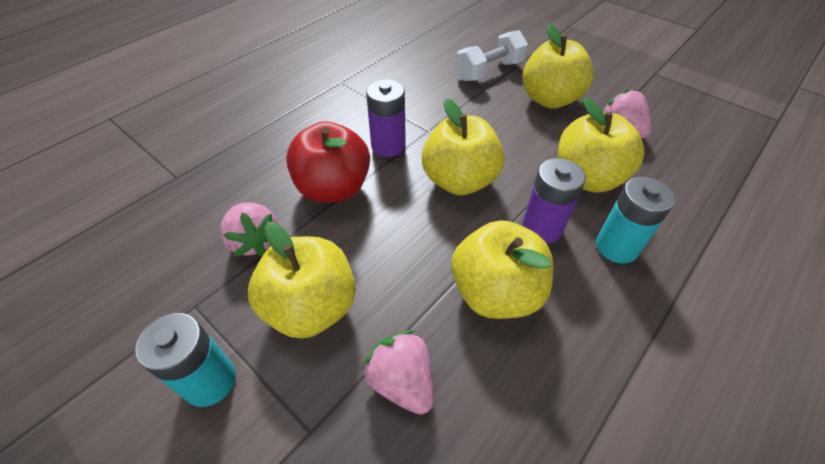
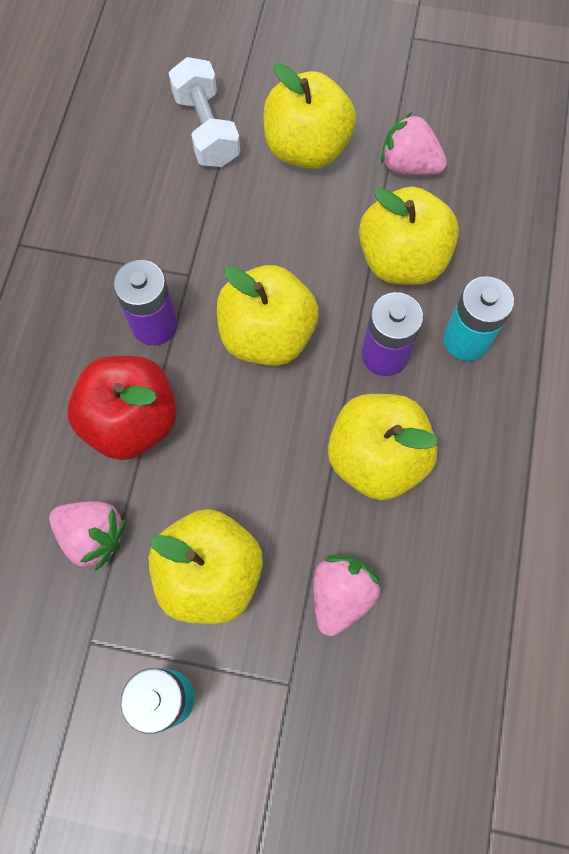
camera: 30 degrees left, 20 degrees up
(402, 381) = (341, 595): pink strawberry -> pink strawberry turned 90 degrees clockwise
(489, 71) = (206, 129): white dumbbell -> white dumbbell turned 45 degrees counterclockwise

